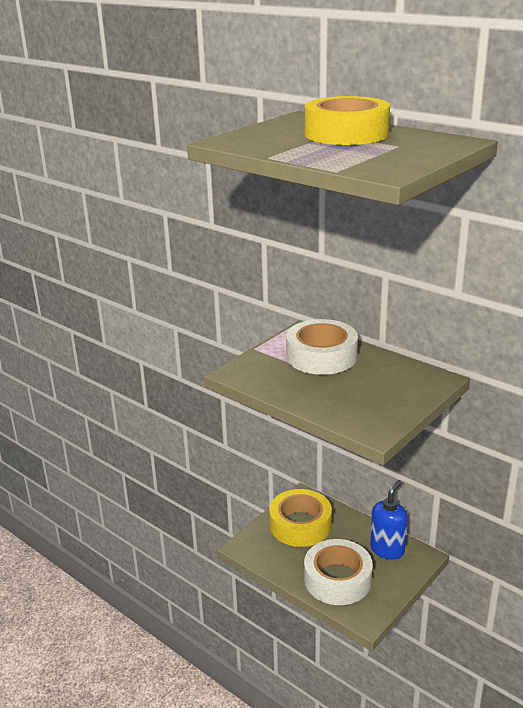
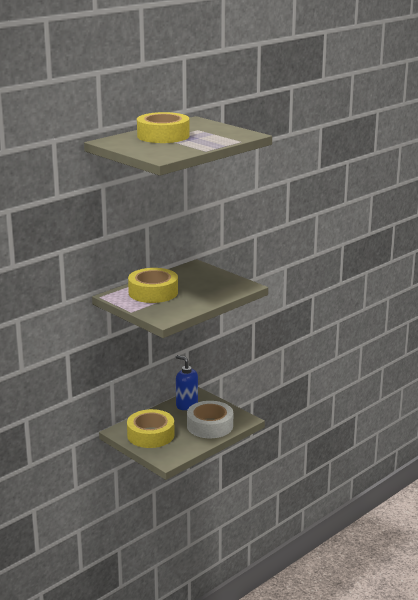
camera: 85 degrees left, 5 degrees down
(321, 356) = (153, 292): white tape -> yellow tape

